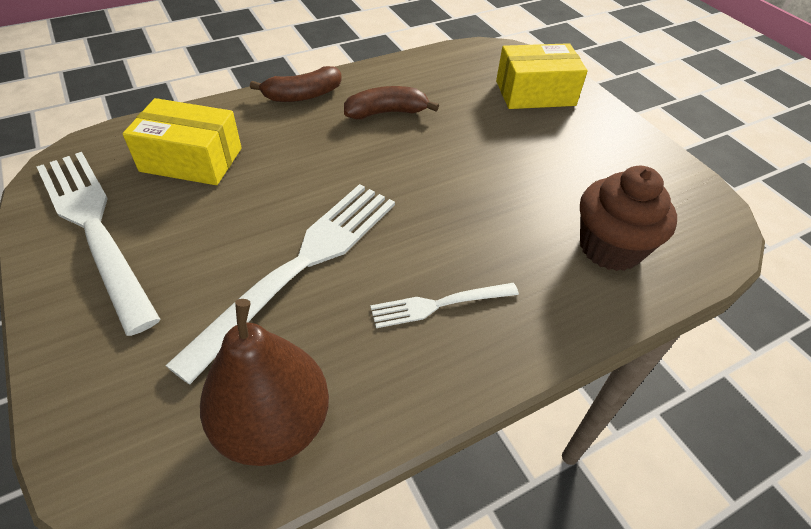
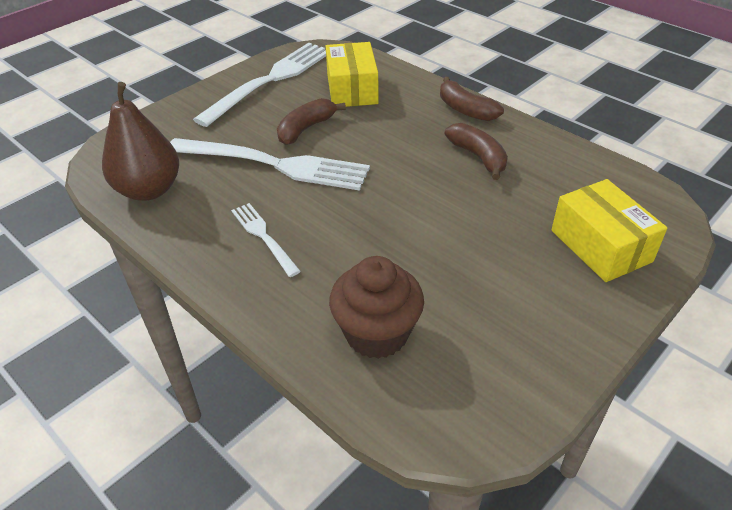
camera: 75 degrees right, 5 degrees down
(245, 219) = (306, 129): none -> brown banana

